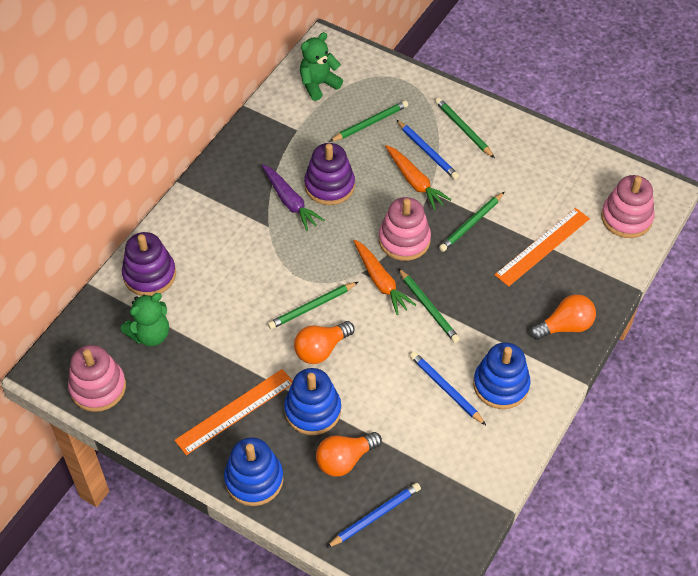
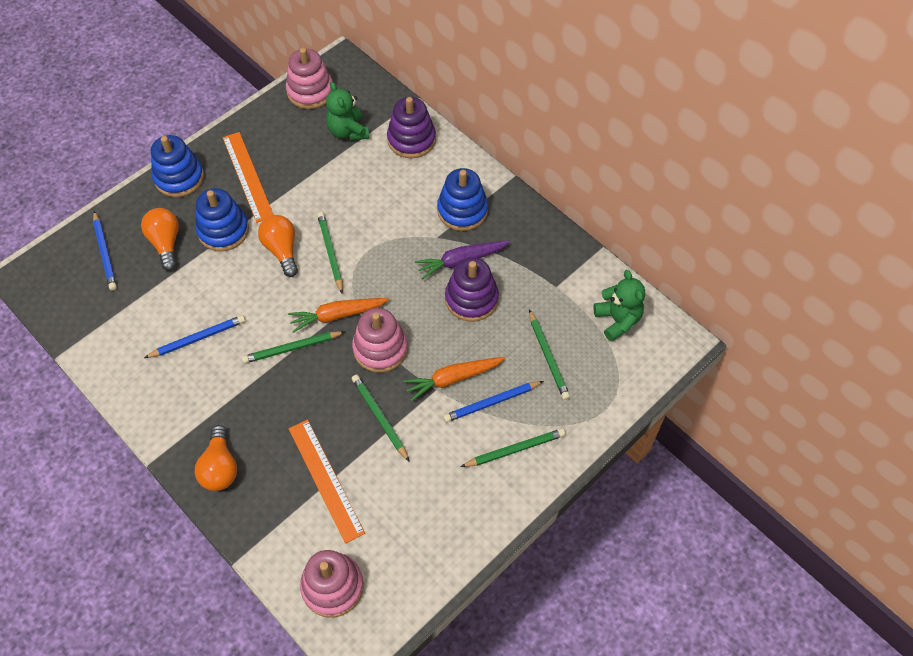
camera: 105 degrees right, 5 degrees up
(501, 385) = (181, 386): blue stacking toy -> blue stacking toy (462, 210)

